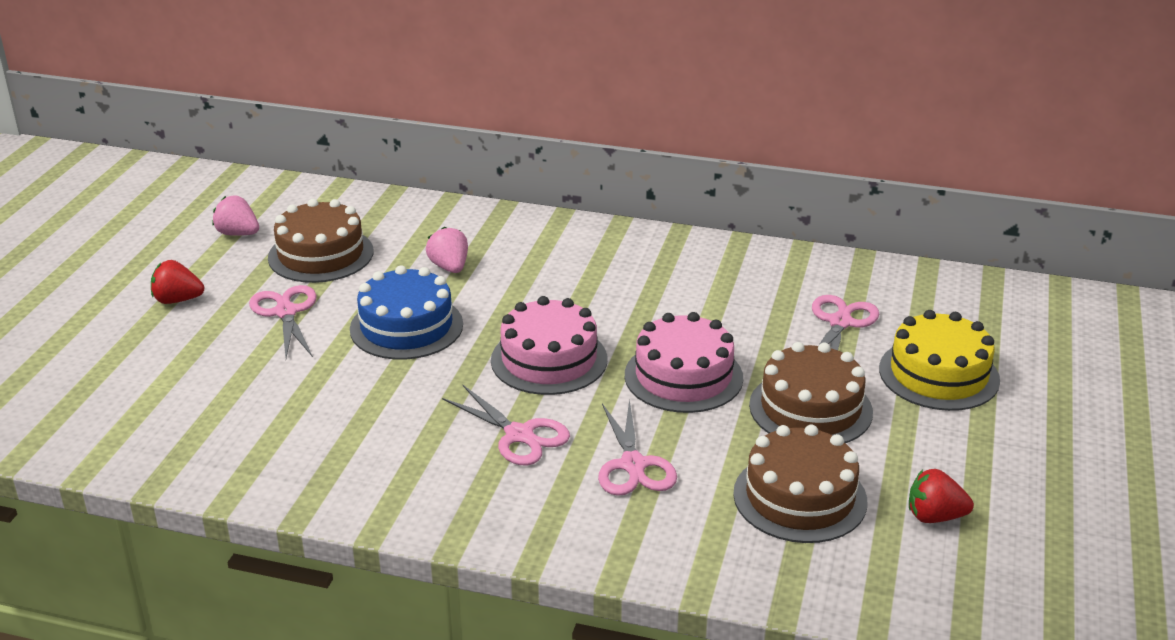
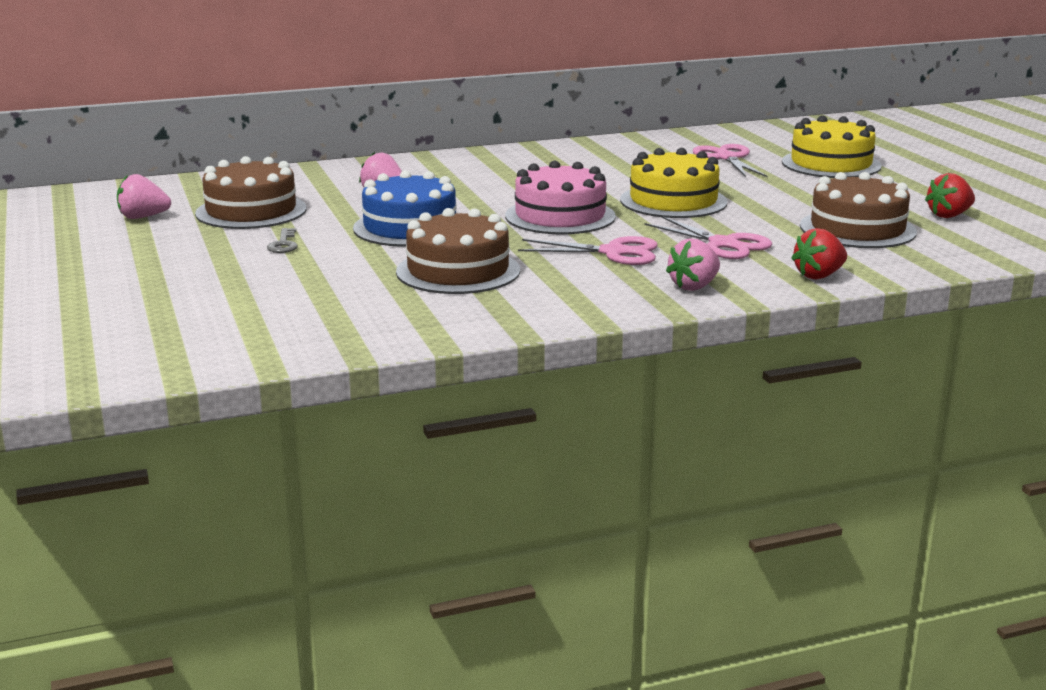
camera: 35 degrees left, 10 degrees down
(177, 300) = (158, 261): red strawberry -> red strawberry (819, 276)
(286, 312) = (283, 244): pink scissors -> grey key
(517, 517) = (694, 286): none -> pink strawberry
(683, 376) = (673, 201): pink cake -> yellow cake
(810, 408) = (785, 194): brown cake -> brown cake (458, 271)

